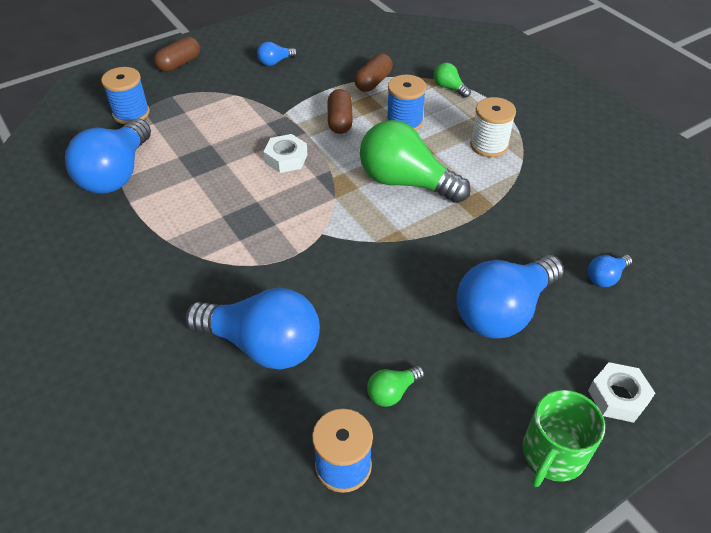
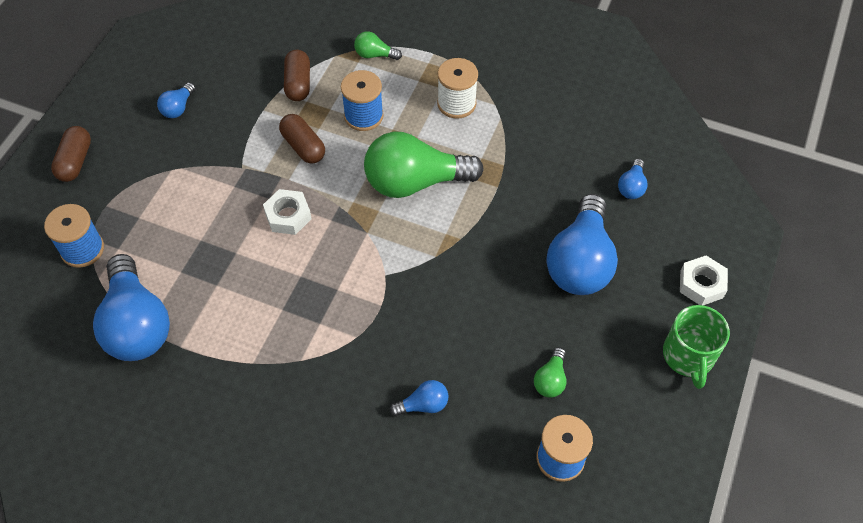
camera: 35 degrees left, 10 degrees up
(263, 345) = (423, 405): blue light bulb -> blue light bulb, size x0.44

